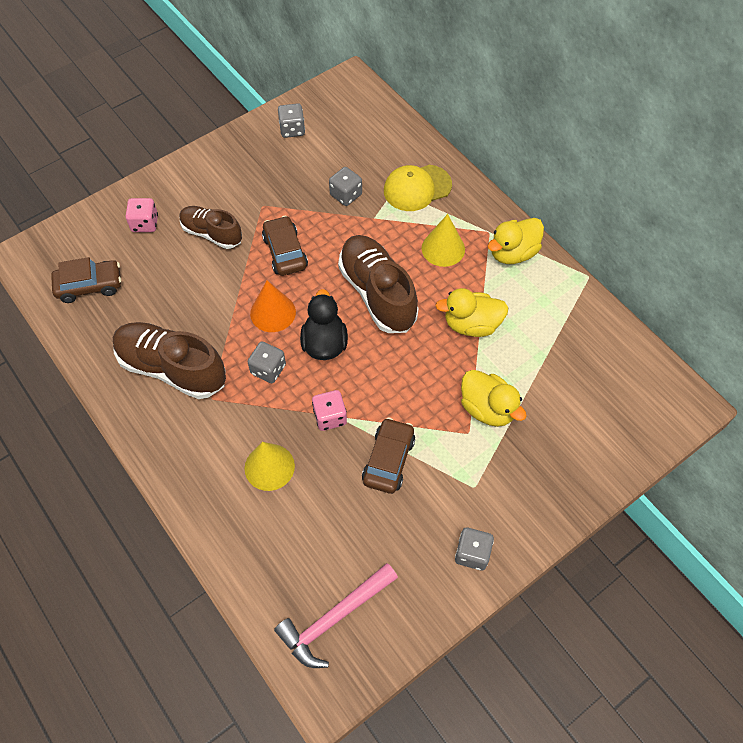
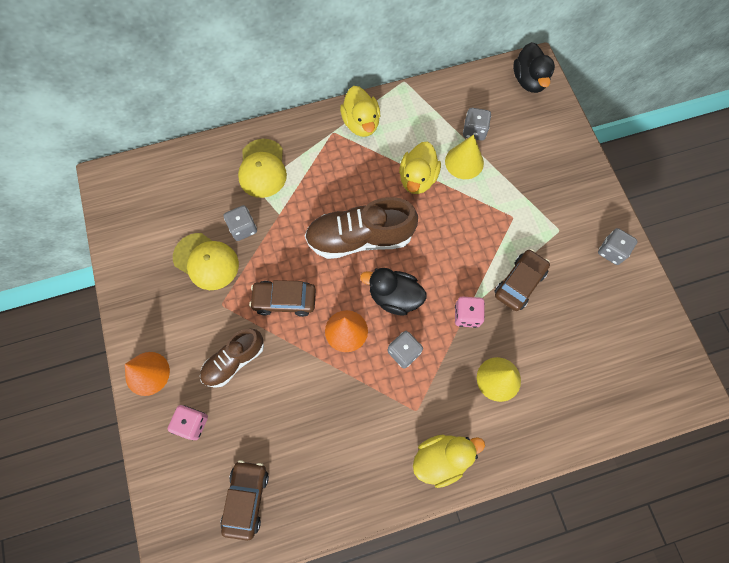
camera: 70 degrees left, 10 degrees up
(172, 368) = (373, 438): brown shoe -> none
(179, 176) = (147, 373): none -> orange cone
(292, 129) = (141, 250): grey dice -> grey dice (474, 131)
(300, 179) = (206, 261): none -> yellow cap
(334, 618) = (640, 367): pink hammer -> none
(388, 460) = (519, 283): brown car -> brown car turned 90 degrees clockwise
(443, 248) = (335, 172): yellow cone -> yellow cone (464, 162)
(487, 408) = (496, 196): yellow duck -> yellow duck (441, 459)
(664, 404) = (529, 81): none -> black duck

